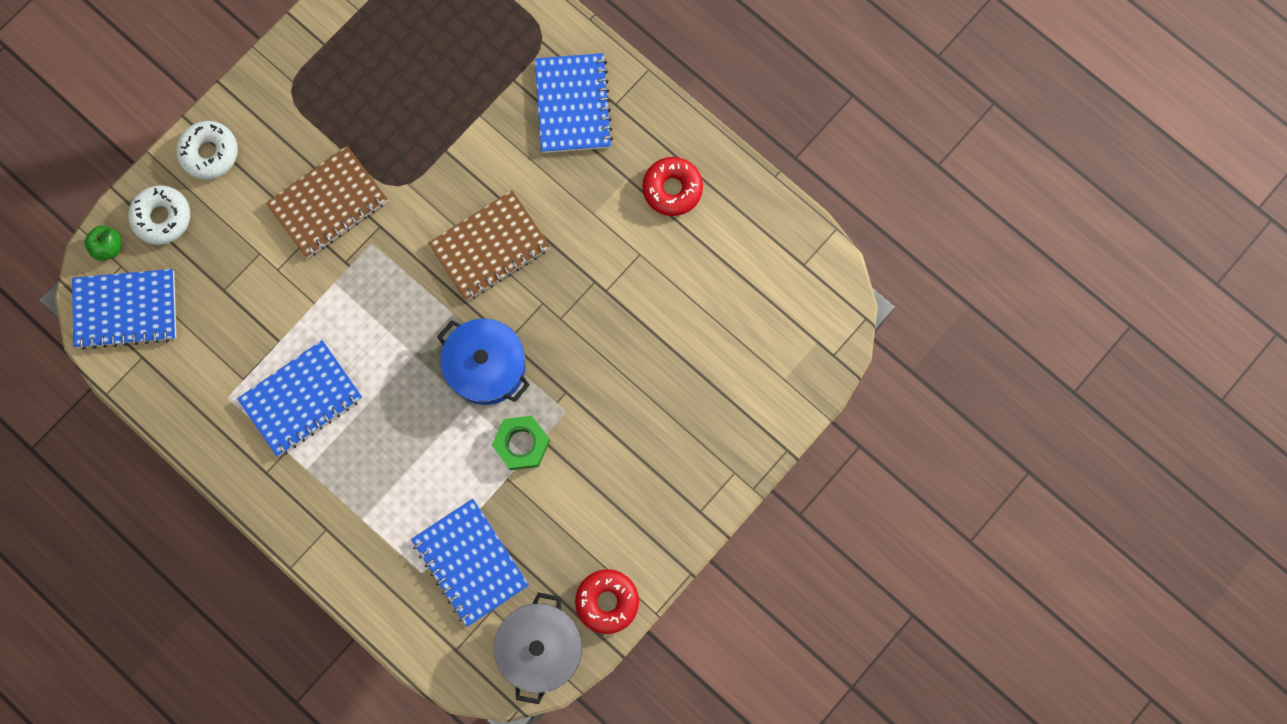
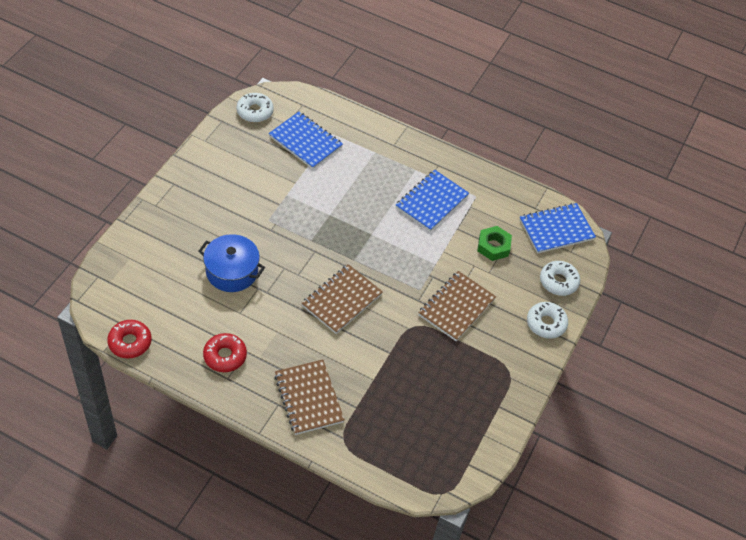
camera: 160 degrees right, 25 degrees down
(109, 247) = (583, 260): green apple -> none
(486, 366) = (324, 235): blue pot -> blue pot (232, 271)
(521, 444) = (291, 200): green nut -> green nut (493, 246)
(540, 647) = (255, 111): grey pot -> white donut
(573, 105) = (308, 398): blue notebook -> brown notebook
(607, 601) = (221, 136): red donut -> red donut (130, 342)

